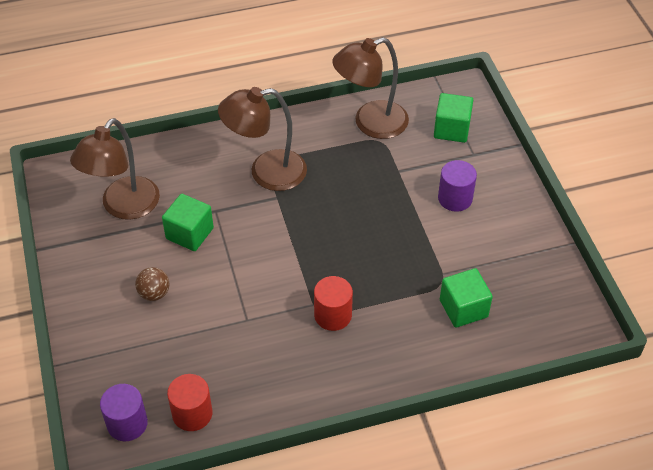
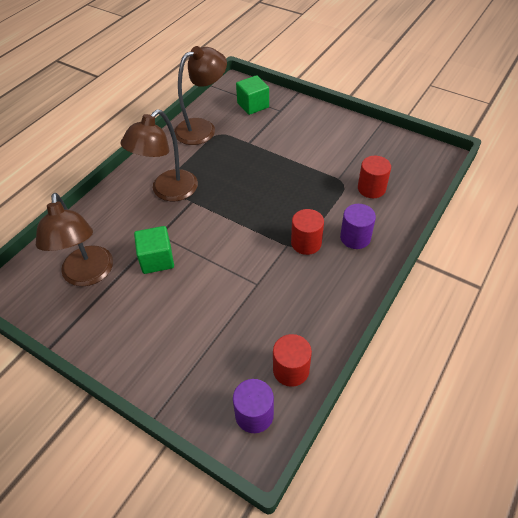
camera: 40 degrees left, 0 degrees up
(154, 293) = (174, 314): brown ball -> none
(370, 123) = (202, 128): brown lamp -> brown lamp turned 150 degrees counterclockwise
(455, 198) = (297, 137): purple cylinder -> purple cylinder (355, 237)
(463, 308) = (371, 188): green cube -> red cylinder

